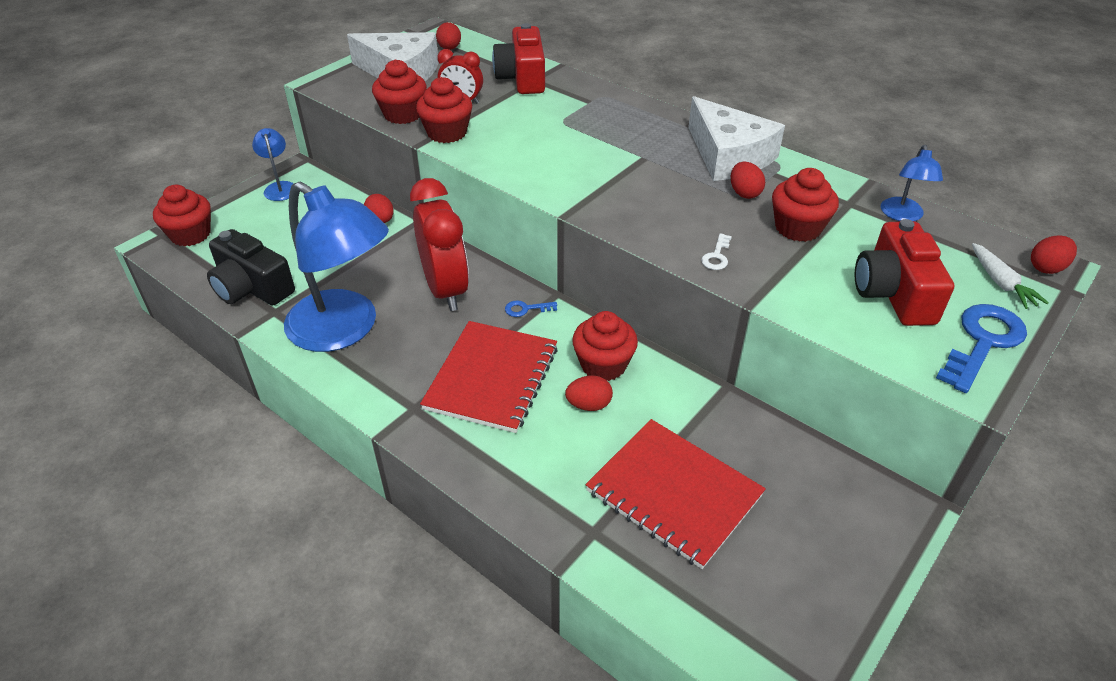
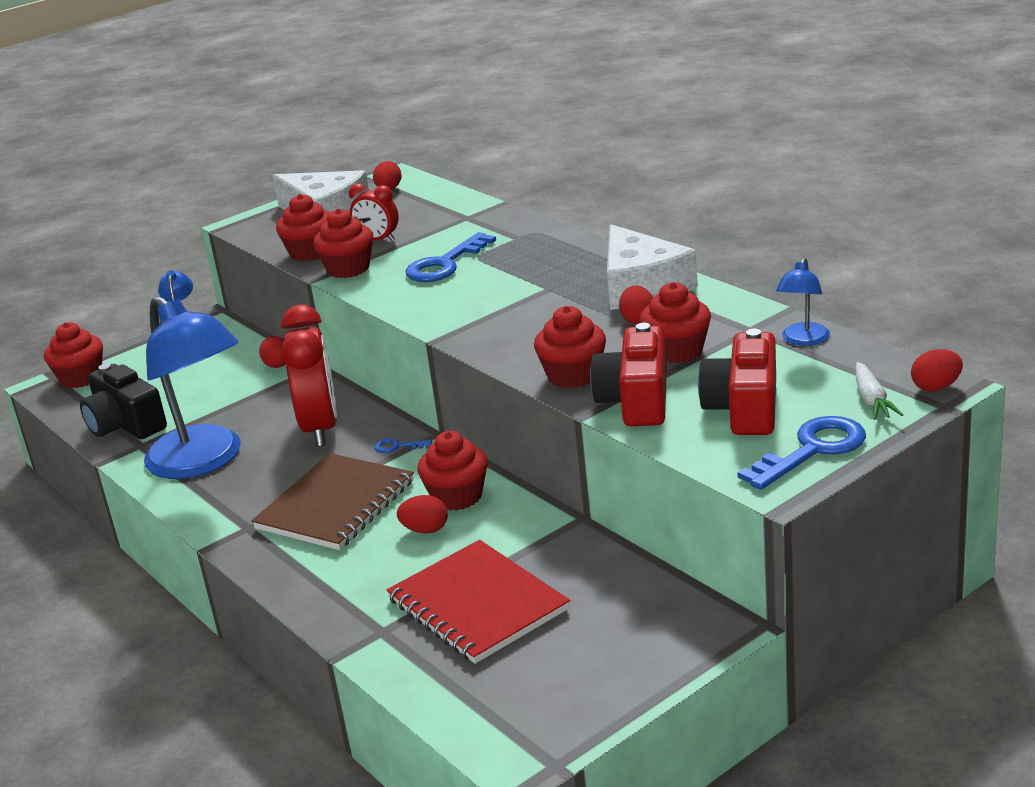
camera: 15 degrees right, 15 degrees down
(492, 378) = (335, 505): red notebook -> brown notebook
(522, 78) = (454, 216): red camera -> red camera (636, 400)
(537, 129) = (445, 264): none -> blue key
(717, 256) = (573, 375): white key -> red cupcake

